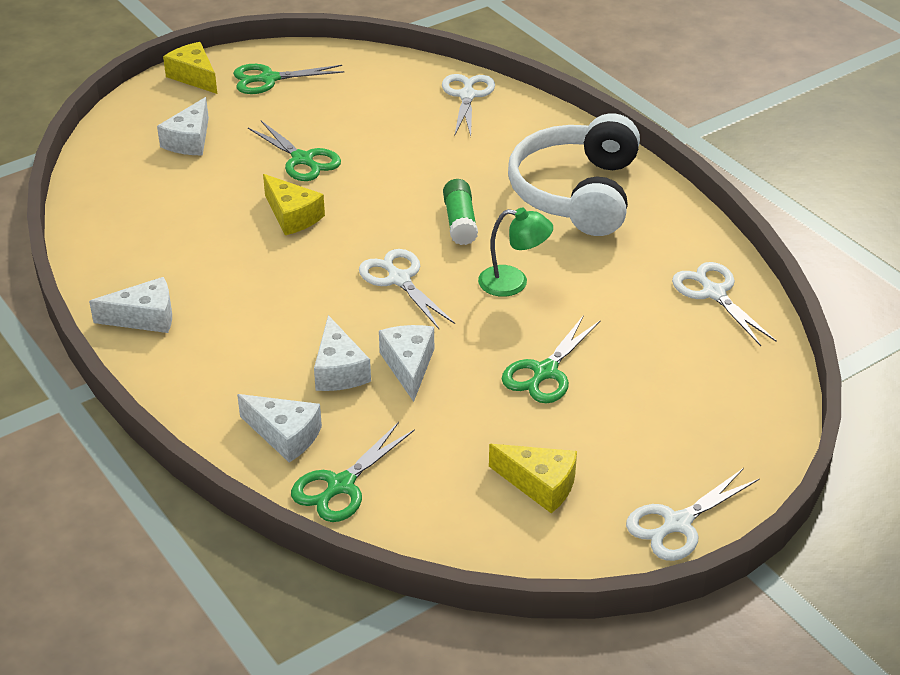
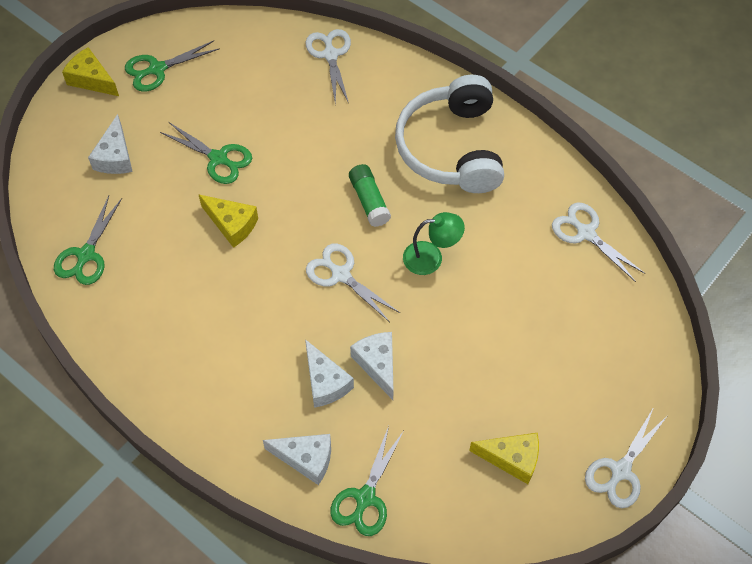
camera: 15 degrees left, 20 degrees up
(144, 317) = (151, 364): white cheese -> none
(545, 372) = (483, 346): green scissors -> green scissors (86, 255)

